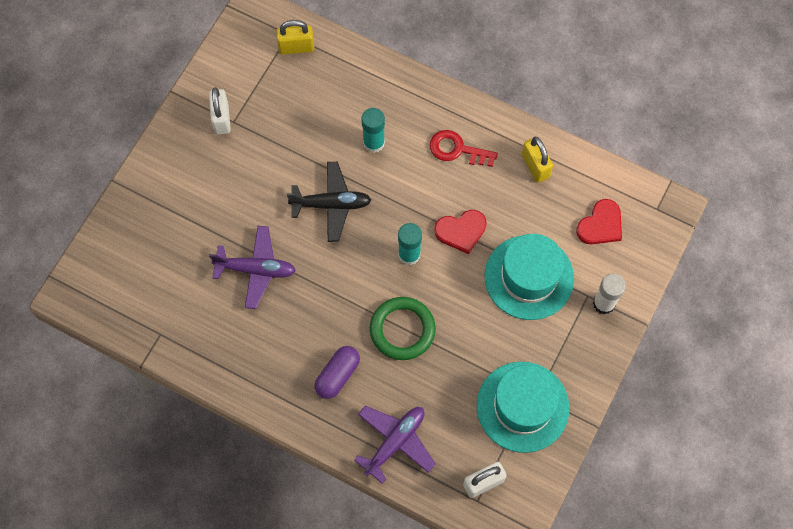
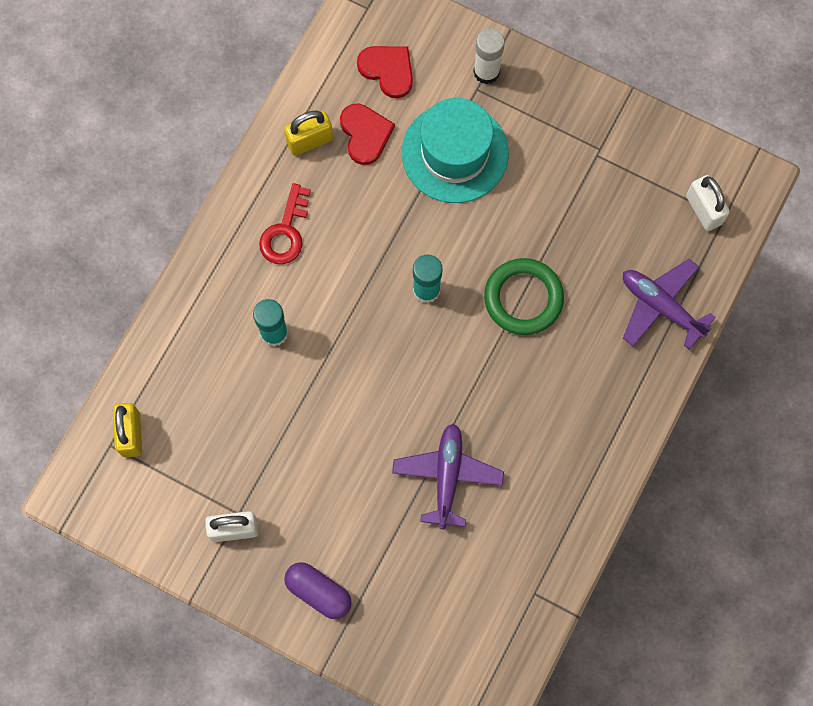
camera: 90 degrees left, 5 degrees up
(331, 204) = (359, 384): black plane -> none
(337, 375) = (582, 373): purple capsule -> purple capsule (318, 592)
(461, 231) = (395, 229): red heart -> red heart (365, 134)
(522, 406) = (613, 165): turquoise hat -> none

